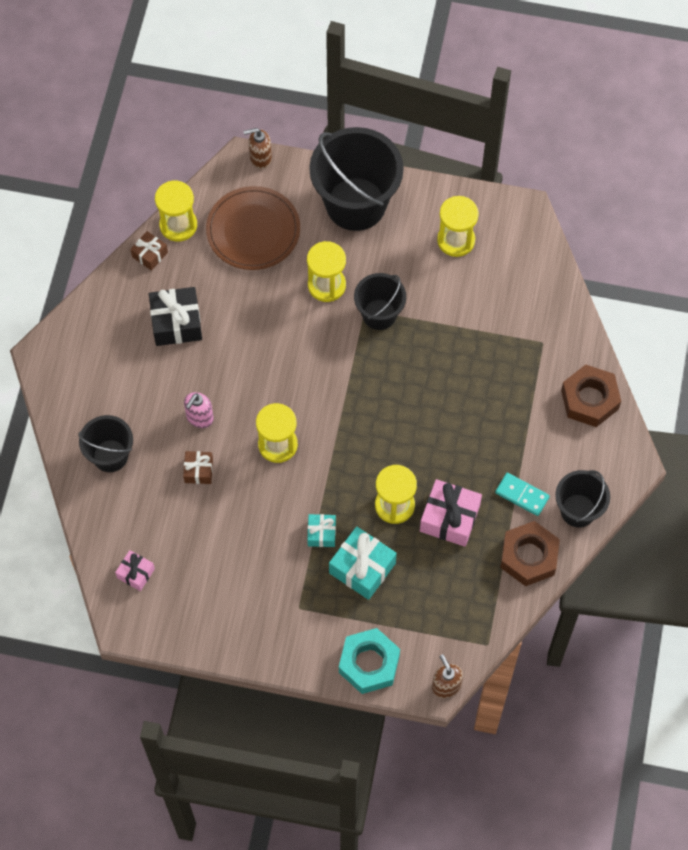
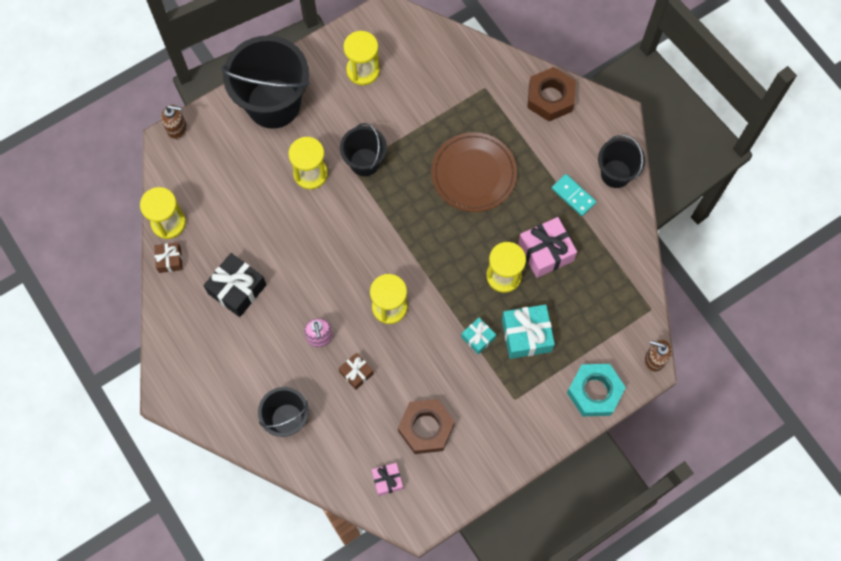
camera: 45 degrees left, 5 degrees up
(253, 230) = (223, 181): brown plate -> brown plate (473, 174)
(260, 158) = (177, 129): brown soap dispenser -> brown soap dispenser turned 120 degrees counterclockwise
(522, 495) = (573, 196): turquoise domino -> turquoise domino turned 60 degrees clockwise
(529, 556) = (617, 230): brown nut -> brown nut (426, 428)

